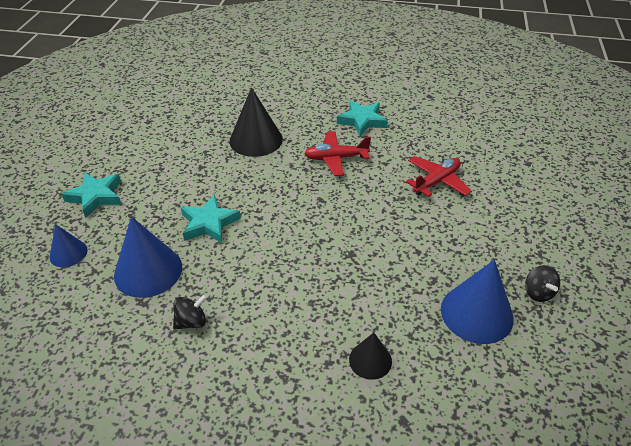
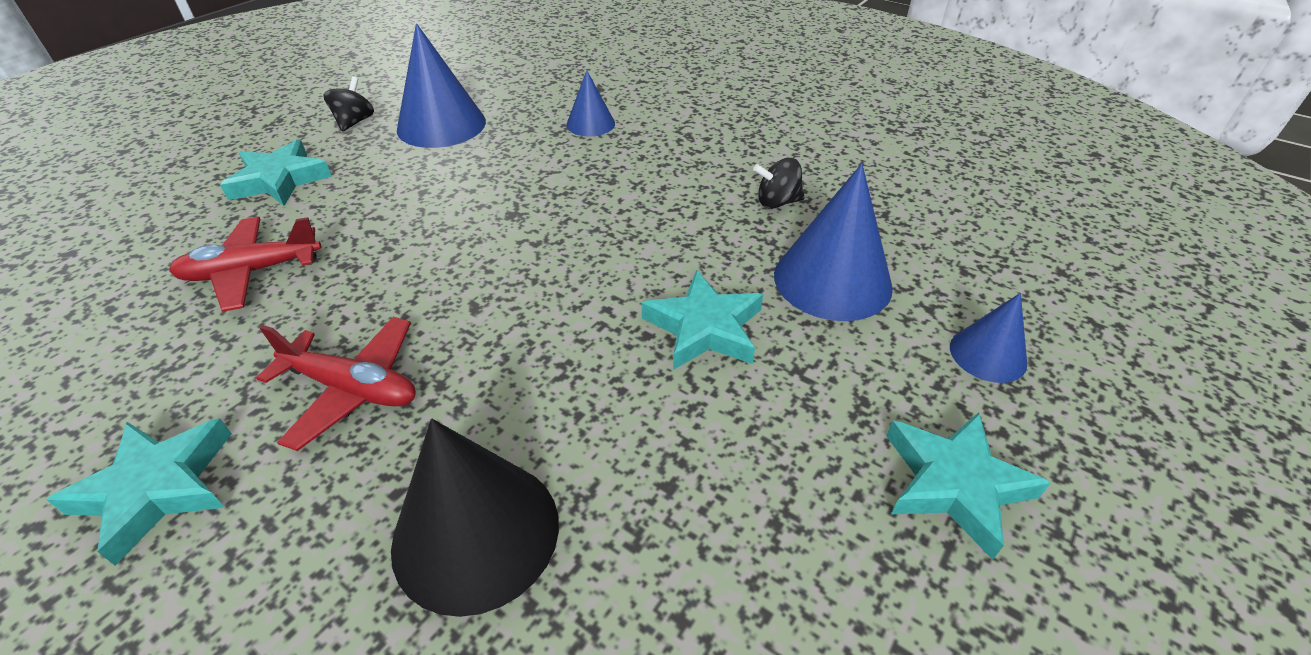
camera: 155 degrees left, 0 degrees up
(370, 360) = (590, 124): black cone -> blue cone
(505, 230) = (279, 180): none -> turquoise star

